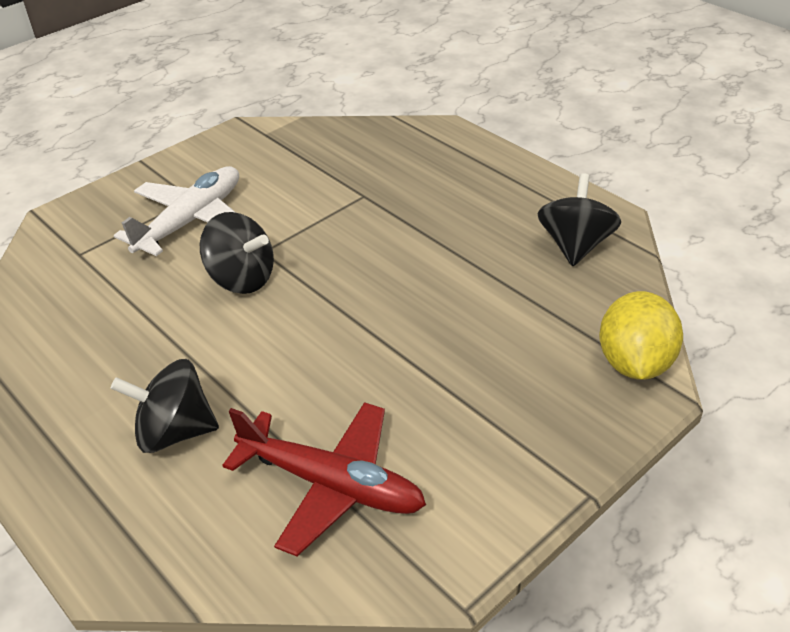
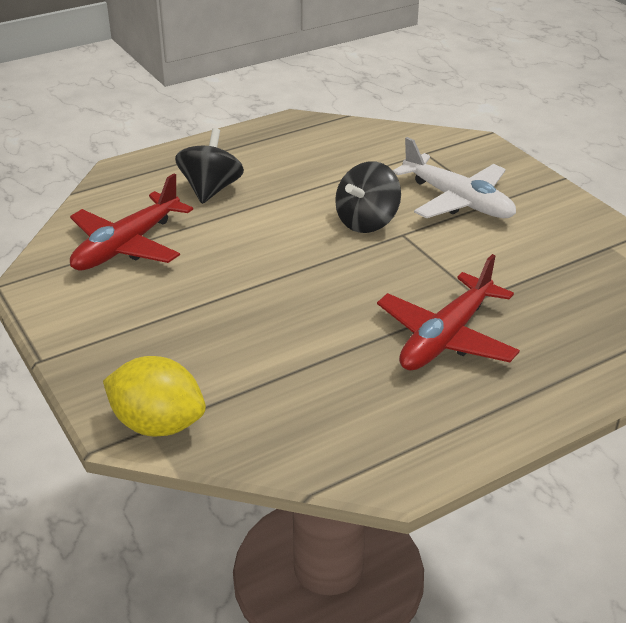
camera: 100 degrees right, 5 degrees down
(429, 208) = (446, 337): none -> red plane
(575, 245) = (349, 430): black spinning top -> none

